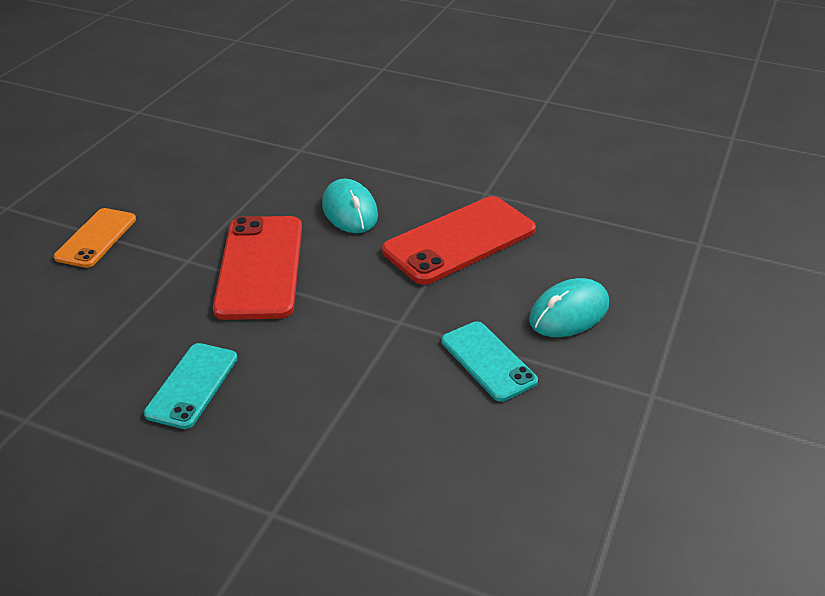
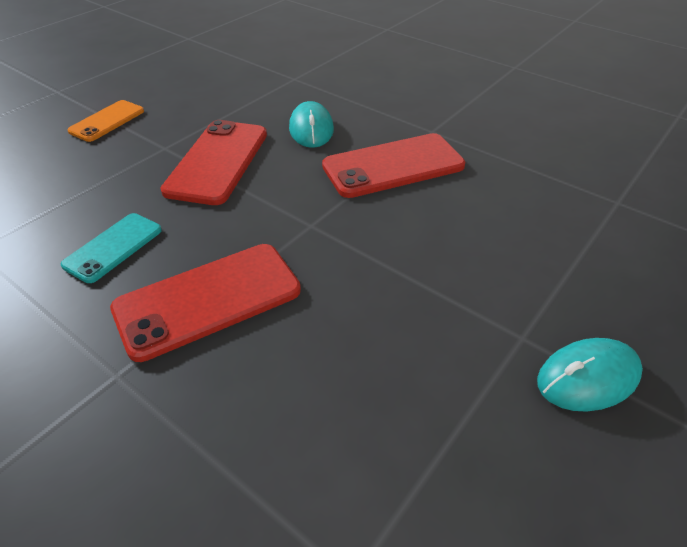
camera: 15 degrees right, 5 degrees up
(328, 420) = (208, 300): none -> red phone
(488, 361) = (374, 274): turquoise phone -> none
(569, 313) = (468, 244): turquoise mouse -> turquoise mouse (588, 378)

